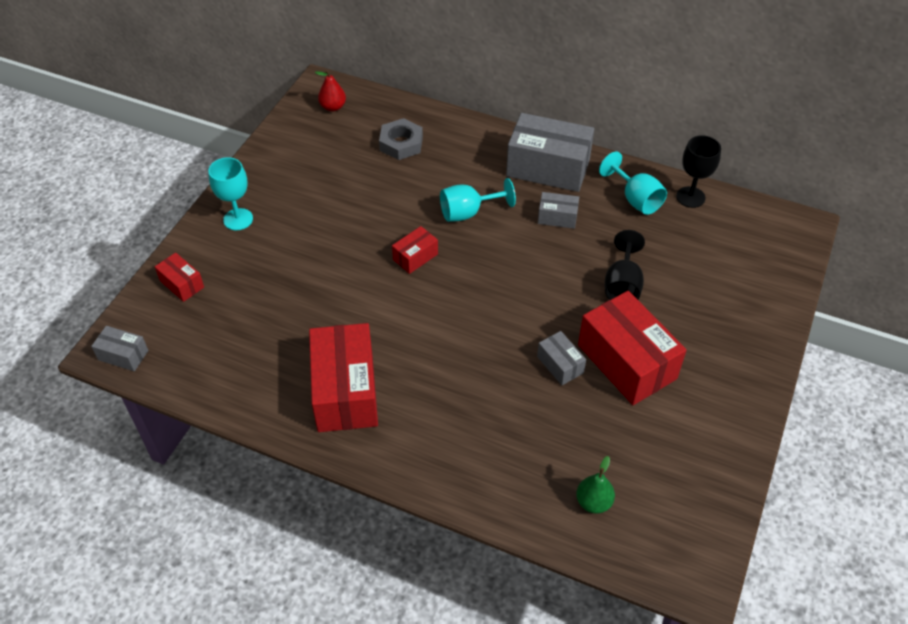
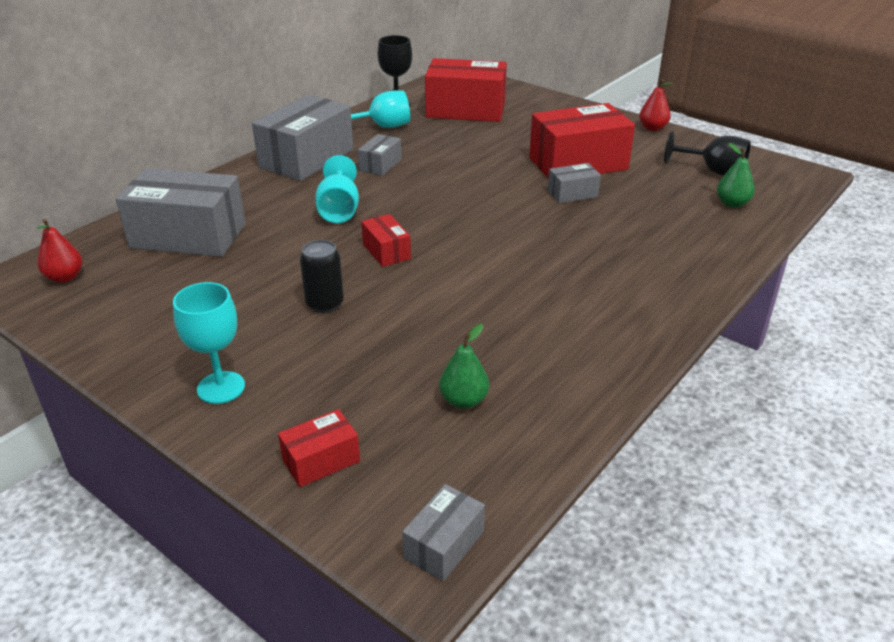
camera: 75 degrees left, 15 degrees down
(246, 340) = (463, 400): none -> green pear
(336, 241) = (325, 304): none -> black can
(345, 391) = (574, 325): red box -> red box (465, 110)
(401, 143) = (188, 236): grey nut -> grey box
(622, 285) = (486, 150): black goblet -> black goblet (714, 171)
(750, 421) = (652, 128): none -> red pear

